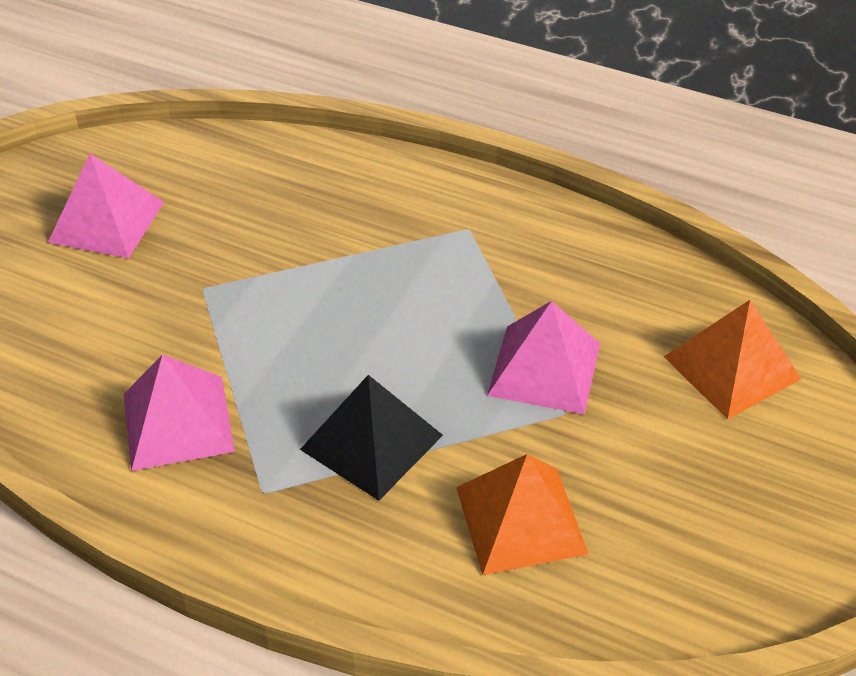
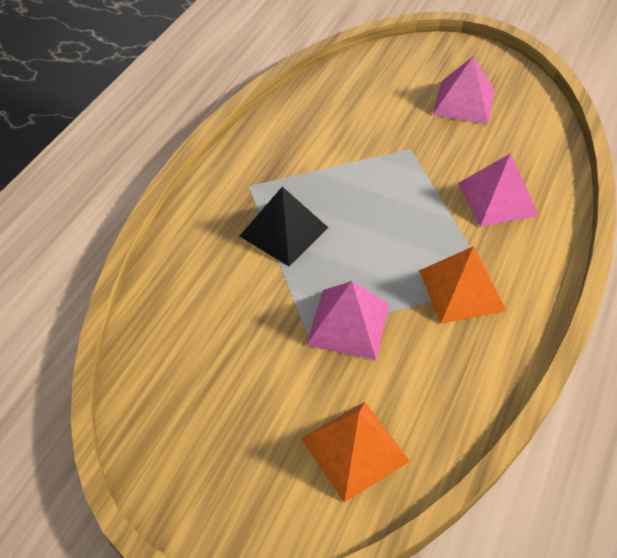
camera: 90 degrees right, 5 degrees up
(178, 422) = (300, 148): pink pyramid -> pink pyramid (497, 199)
(521, 519) = (219, 304): orange pyramid -> orange pyramid (462, 290)

